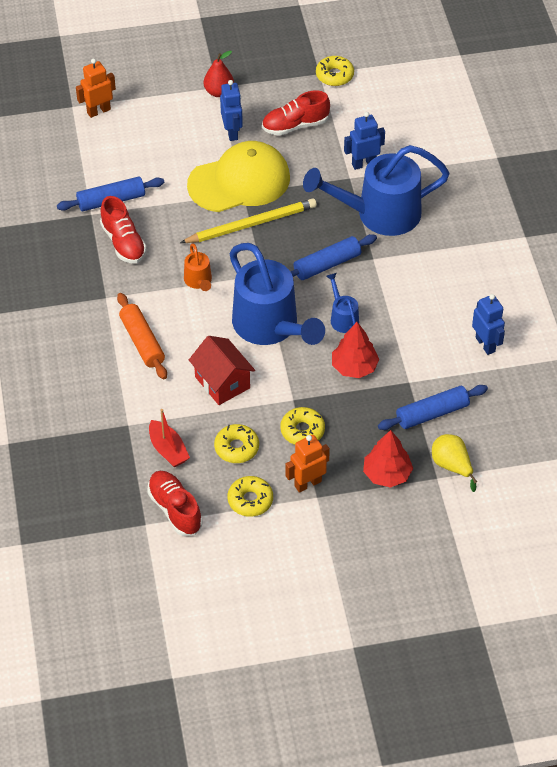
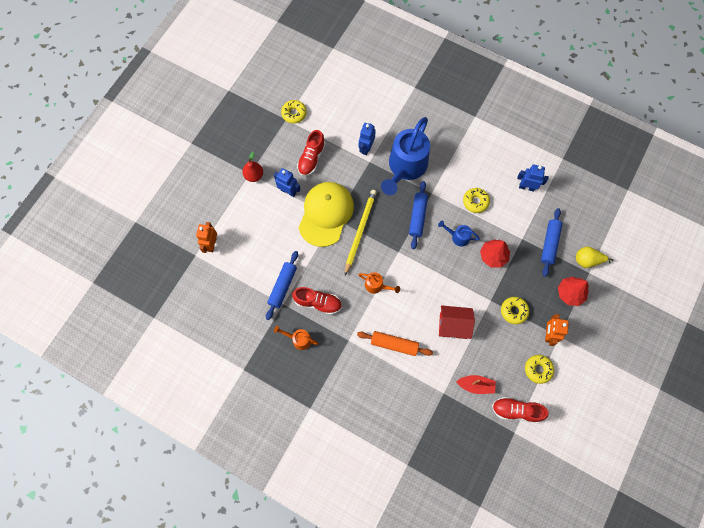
camera: 50 degrees left, 20 degrees up
(63, 253) = (298, 339): none -> orange watering can
(236, 448) = (500, 351): yellow donut -> yellow donut (475, 202)
(271, 327) = (436, 275): blue watering can -> none

